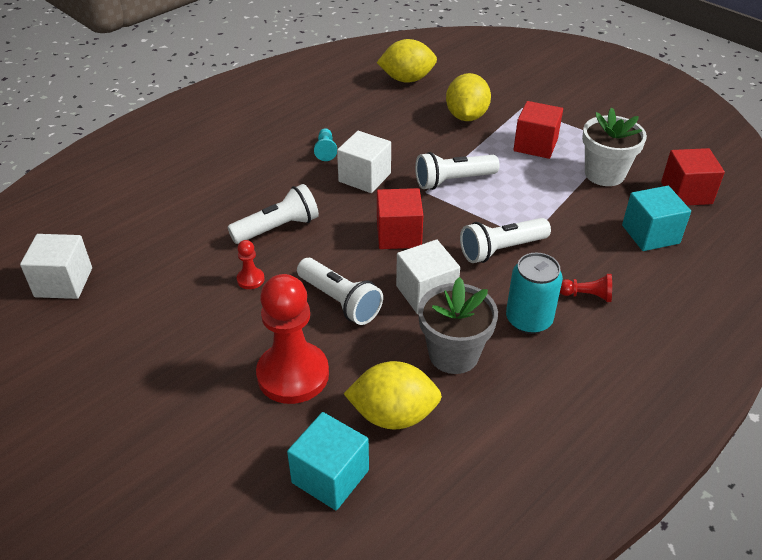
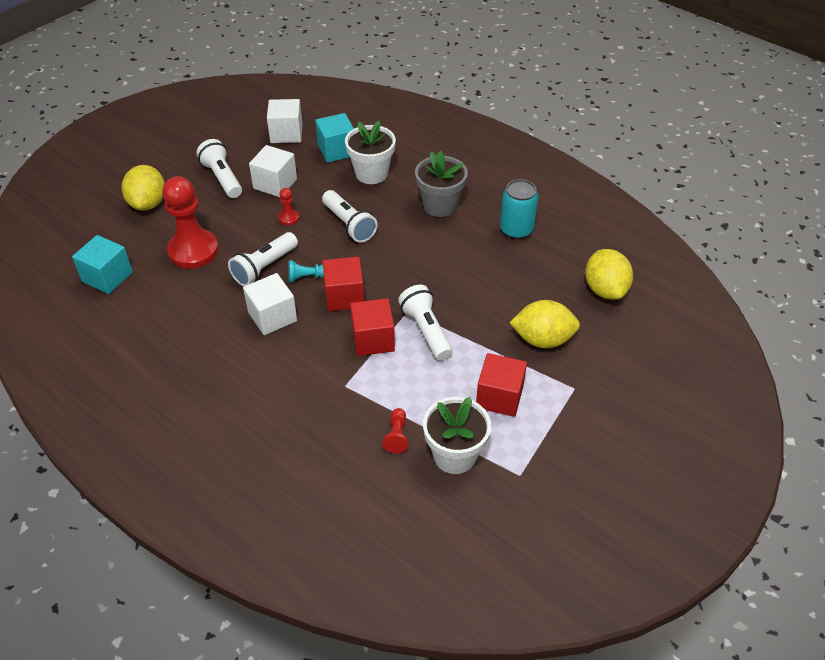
camera: 85 degrees right, 5 degrees up
(187, 207) = (371, 173): none -> white flower pot
(325, 150) = (461, 241): turquoise pawn -> turquoise pawn (306, 277)
(364, 177) = (423, 269): white cube -> white cube (275, 184)
(393, 415) = (151, 303): yellow lemon -> yellow lemon (148, 203)
(453, 354) = (204, 334): grey flower pot -> grey flower pot (440, 205)
(501, 250) = (327, 365): white flashlight -> white flashlight (222, 178)
(528, 320) = (239, 381): turquoise can -> turquoise can (516, 229)
(586, 295) = (267, 424): red pawn -> red pawn (397, 436)
(650, 234) = (355, 485): turquoise cube -> turquoise cube (337, 150)
(686, 193) = (429, 530): red cube -> red cube (373, 339)

